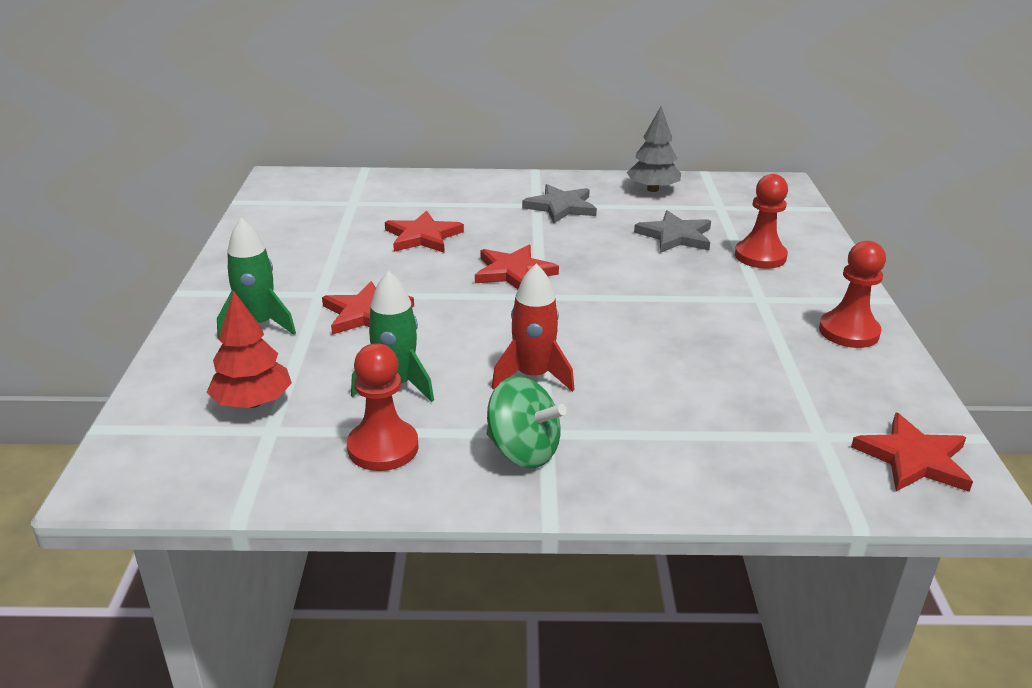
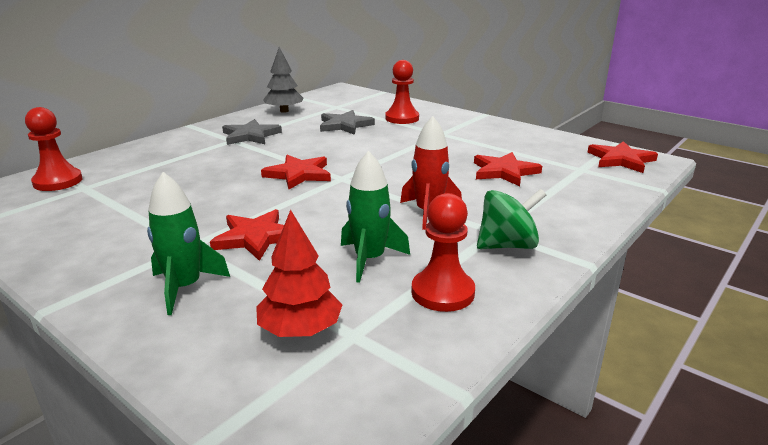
camera: 50 degrees left, 5 degrees down
(422, 236) = (192, 183): red star -> red star (504, 172)
(849, 332) = (501, 130): red pawn -> red pawn (58, 181)

